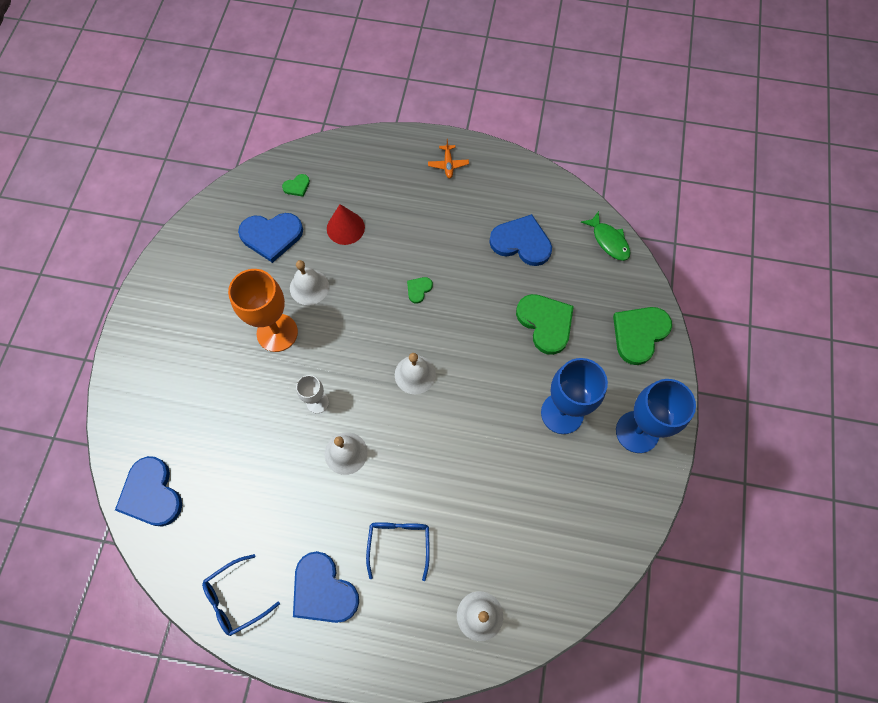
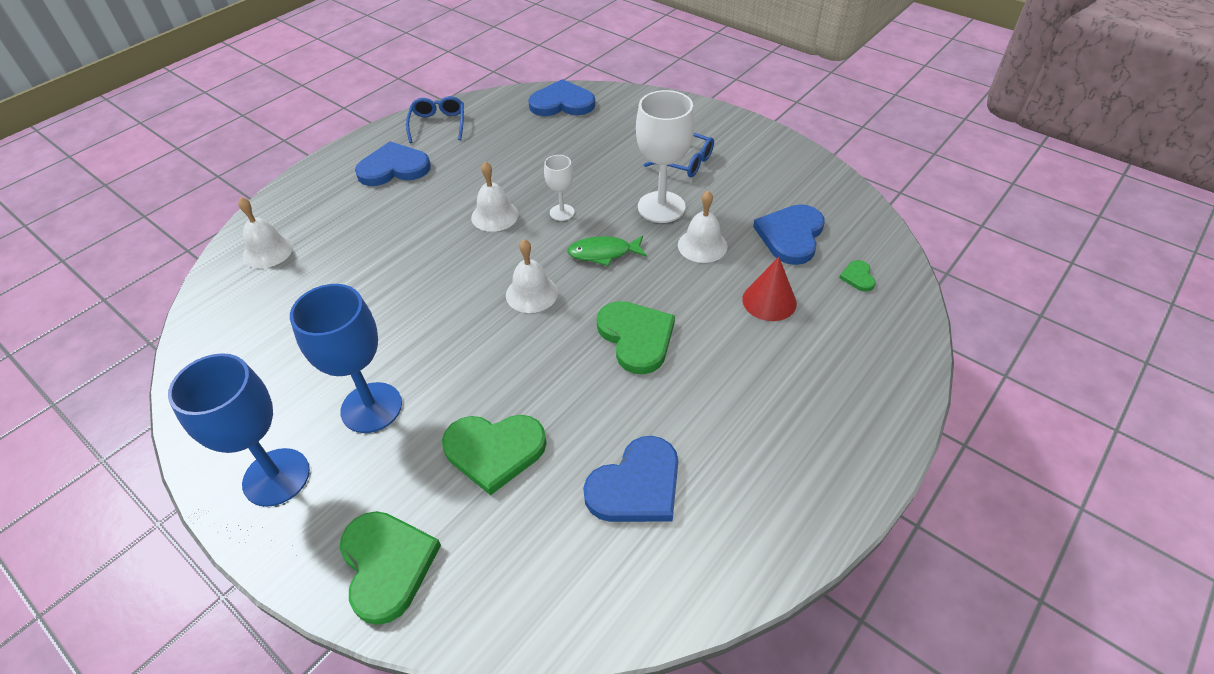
camera: 120 degrees right, 20 degrees down
(277, 333) = (661, 207): orange goblet -> white goblet
(399, 543) = (381, 222): blue glasses -> blue glasses (686, 162)
(418, 289) = (636, 337): green heart -> green heart, size x2.15
(448, 164) = (828, 454): orange plane -> none
(609, 241) = (563, 619): green fish -> green fish (603, 253)

